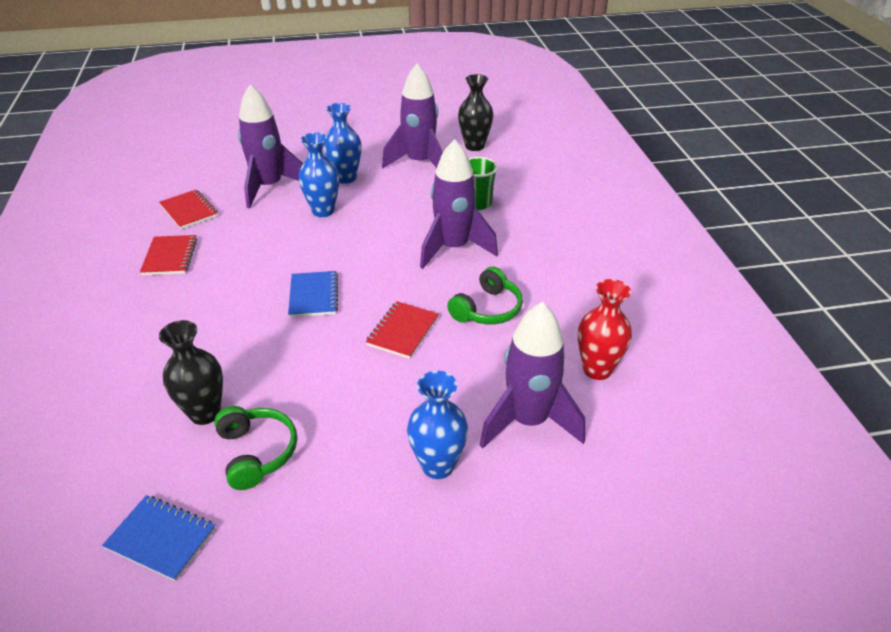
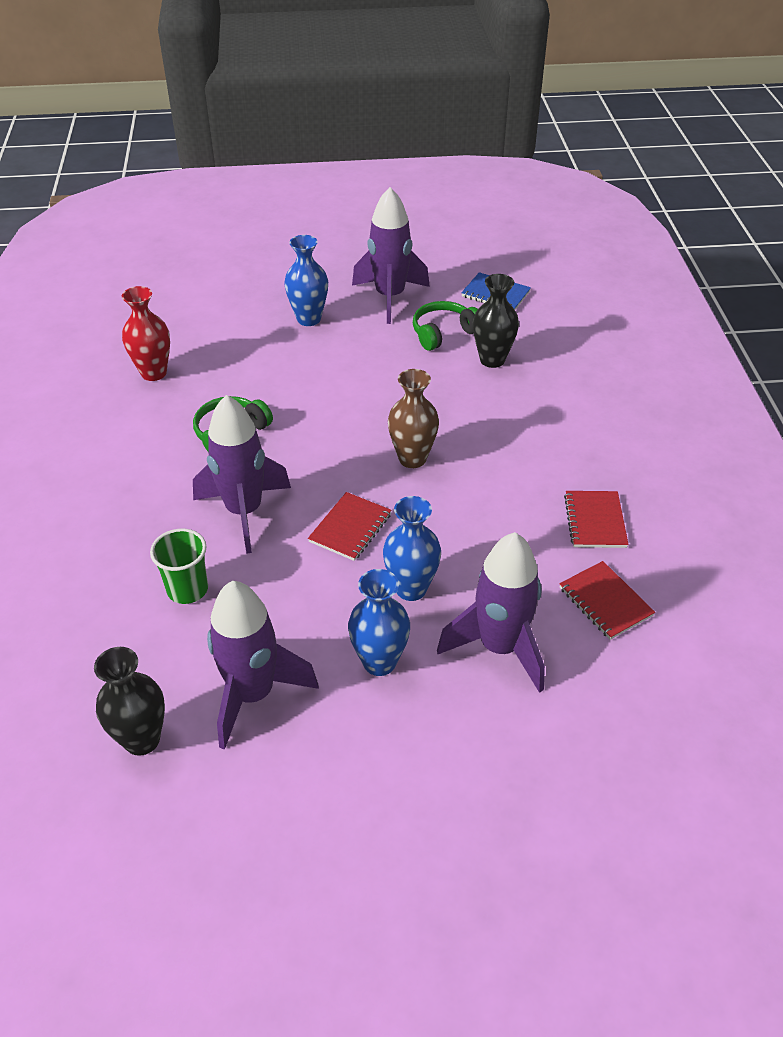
camera: 175 degrees left, 5 degrees up
(256, 452) = (443, 333): green headphones -> green headphones turned 75 degrees clockwise
(313, 296) = (412, 458): blue notebook -> brown vase
(403, 331) = (321, 415): red notebook -> red notebook (350, 528)
(528, 421) = (231, 341): purple rocket -> purple rocket (390, 297)

